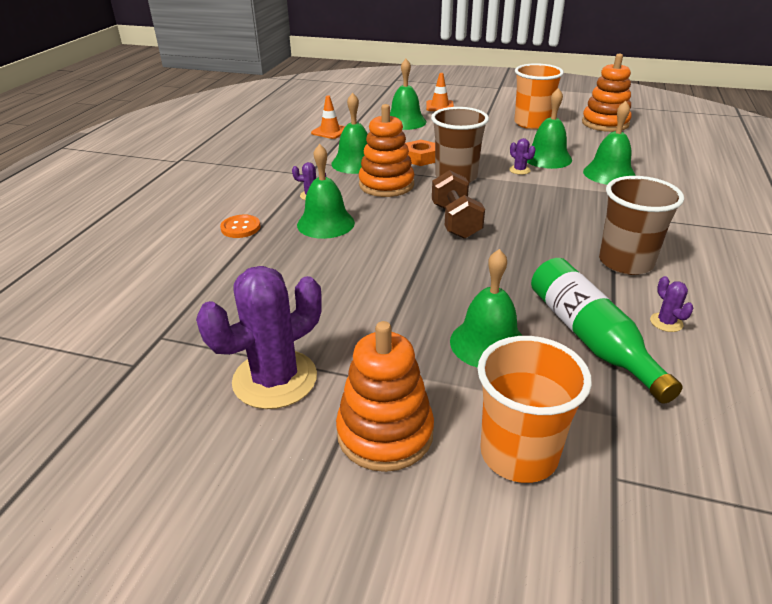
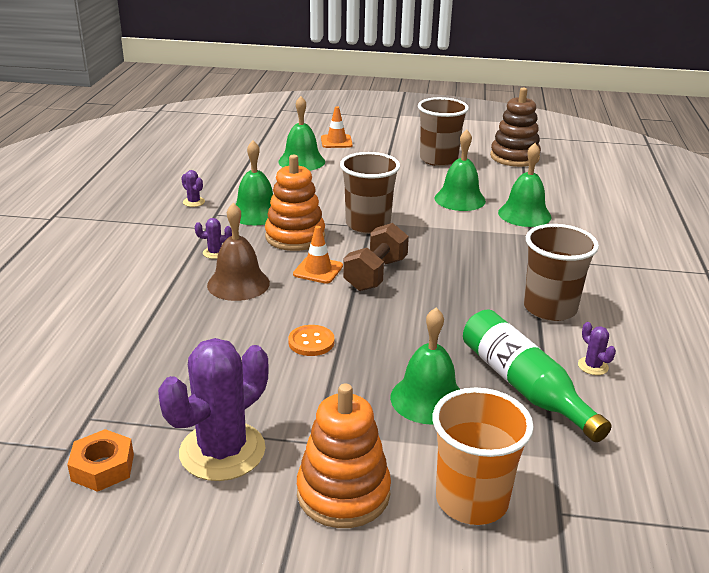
camera: 10 degrees left, 5 degrees down
(240, 228) = (145, 293): orange button -> orange button (311, 342)
(325, 223) = (238, 284): green bell -> brown bell
(330, 131) = (219, 176): orange traffic cone -> orange traffic cone (318, 270)
(420, 158) = (326, 204): orange nut -> orange nut (103, 467)
(455, 221) = (375, 274): brown dumbbell -> brown dumbbell turned 45 degrees clockwise
(519, 170) = (433, 214): purple cactus -> purple cactus (194, 202)
(532, 123) = (438, 159): orange cup -> brown cup
(605, 123) = (514, 157): orange stacking toy -> brown stacking toy

